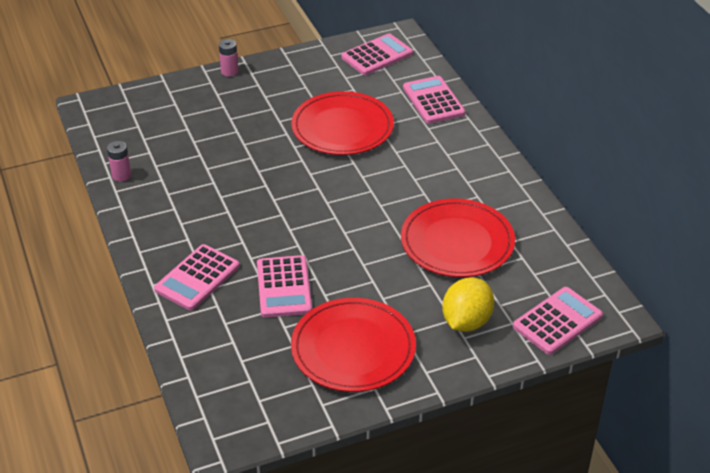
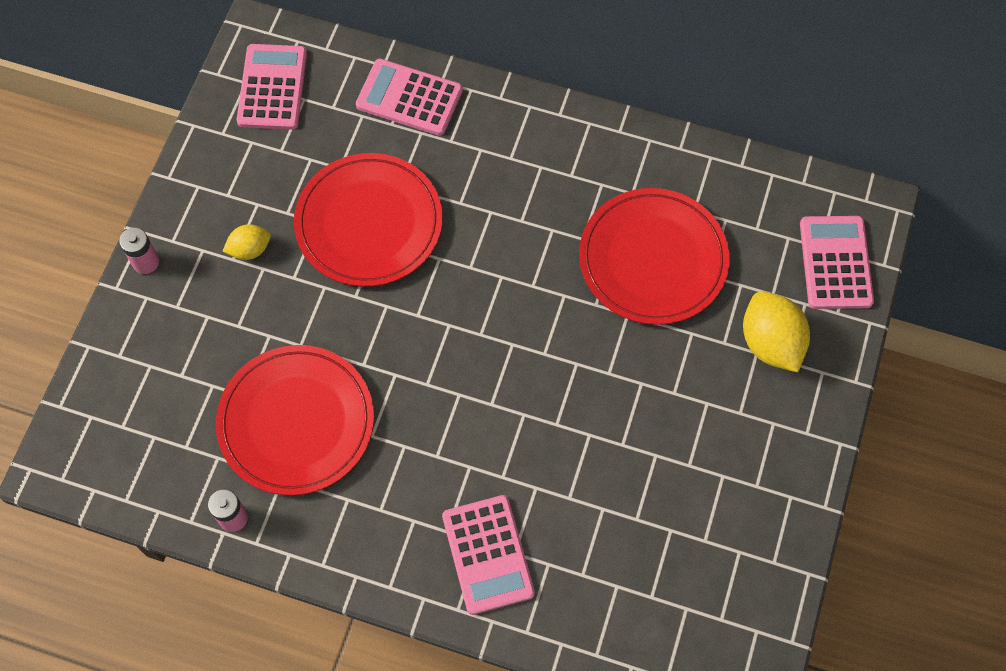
camera: 50 degrees left, 25 degrees up
(277, 98) = (250, 249): none -> yellow lemon
(284, 287) = (577, 476): pink calculator -> none
(353, 348) = (722, 476): red plate -> red plate (296, 422)

